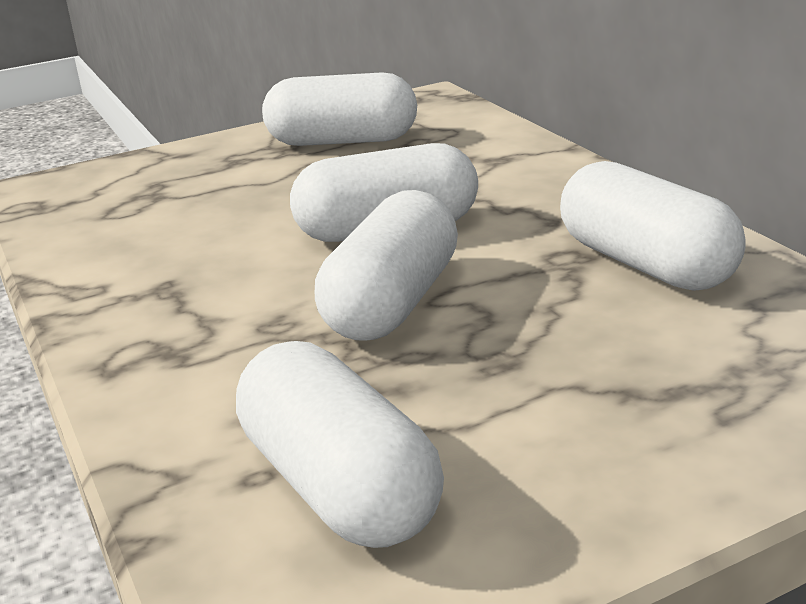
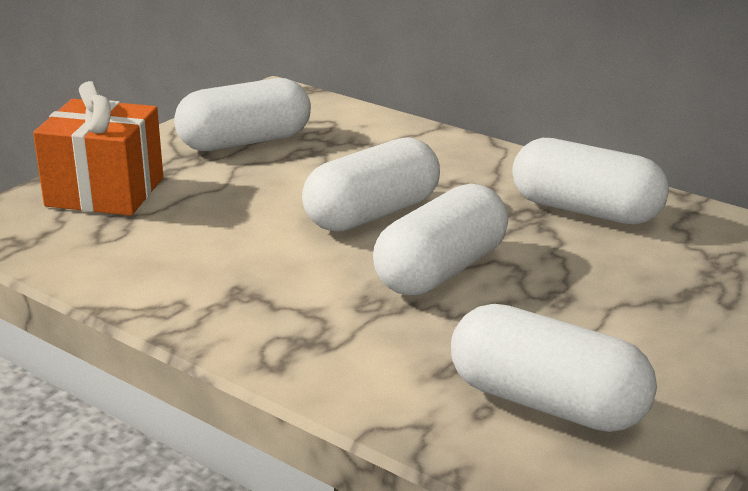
camera: 30 degrees left, 0 degrees up
(162, 172) = (105, 192): none -> orange gift
(392, 303) = (440, 270): white capsule -> white capsule turned 45 degrees clockwise

